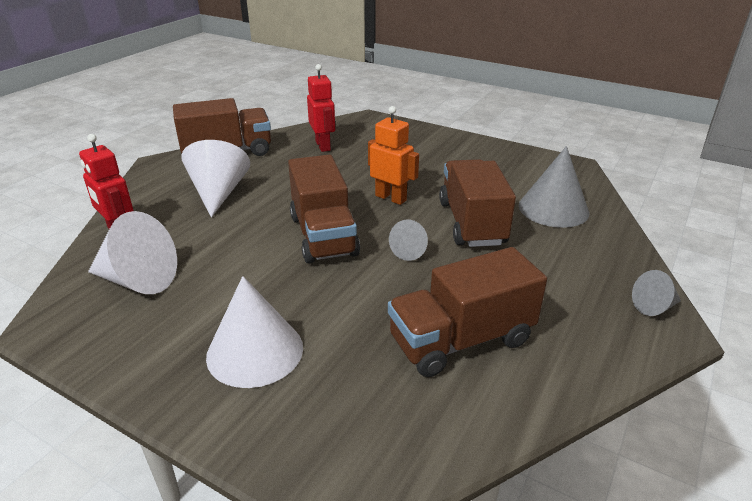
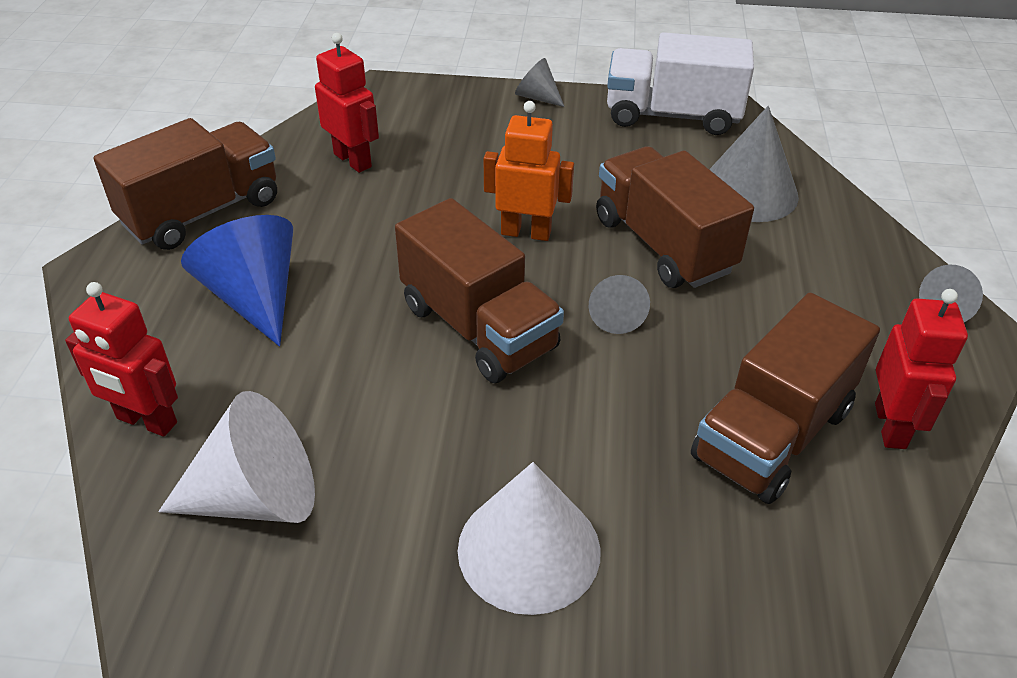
camera: 25 degrees left, 10 degrees up
(218, 193) = (254, 297): white cone -> blue cone
(453, 137) = (537, 97): none -> grey cone
(533, 161) = (672, 115): none -> white truck
(553, 361) = (890, 426): none -> red robot

